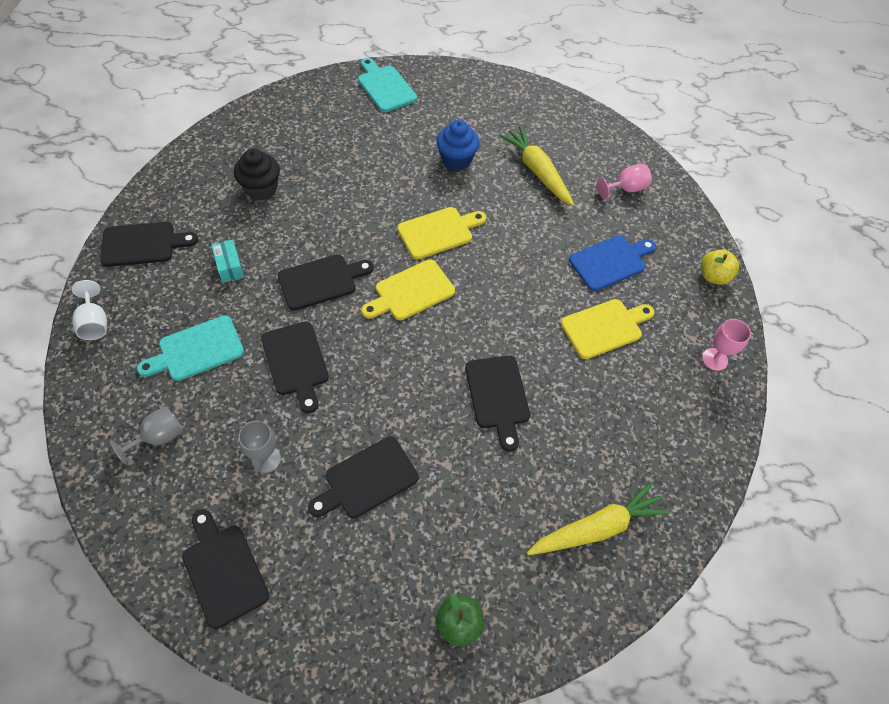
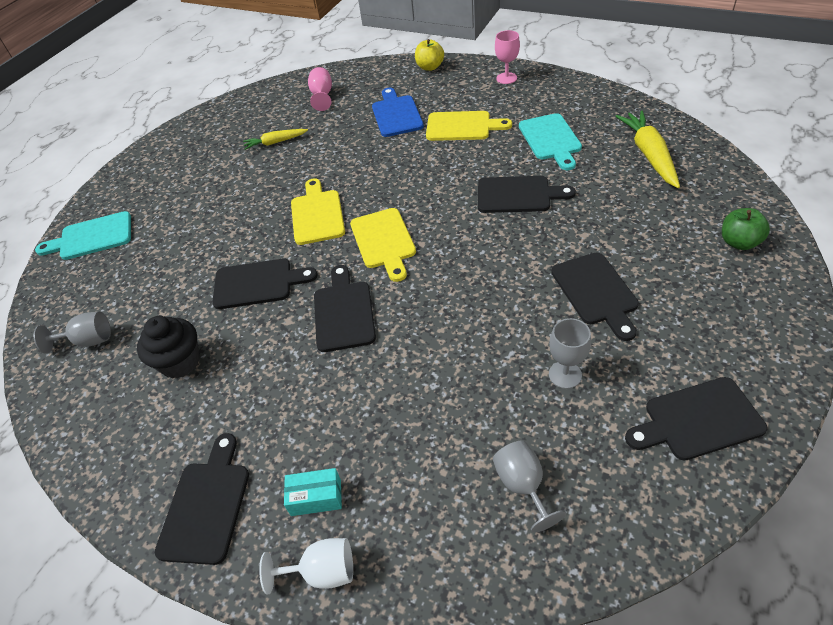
camera: 65 degrees left, 10 degrees down
(197, 350) = (404, 440): turquoise cutting board -> turquoise cutting board (551, 139)
(229, 266) = (287, 401): turquoise box -> turquoise box (316, 497)
(277, 127) = (88, 341): none -> grey goblet
(296, 362) = (445, 341): black cutting board -> black cutting board (258, 283)
(456, 160) = (231, 193): blue cupcake -> none
(537, 171) = (275, 142): yellow carrot -> yellow carrot, size x0.59
(604, 327) = (462, 126): yellow cutting board -> yellow cutting board turned 105 degrees clockwise

